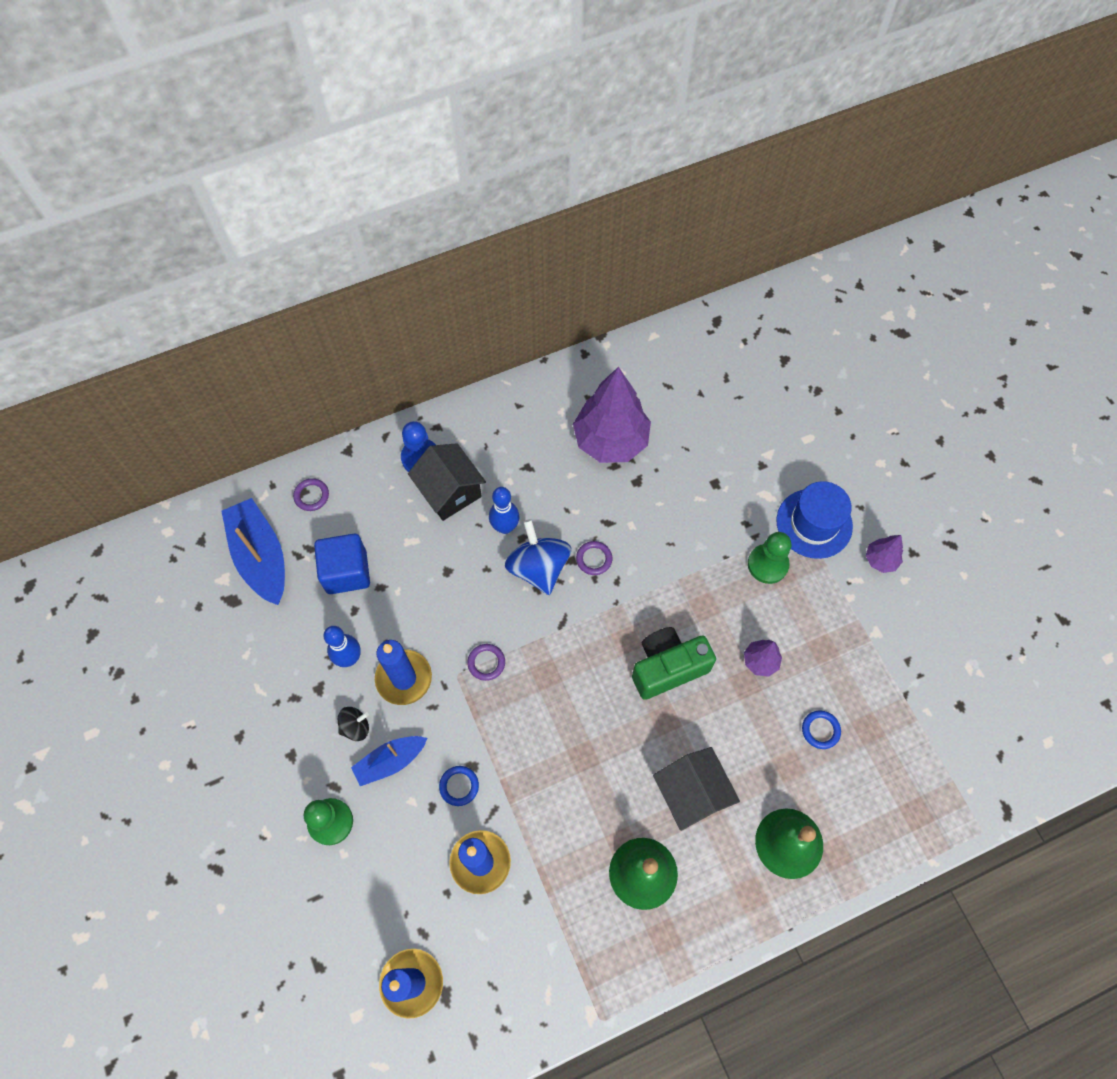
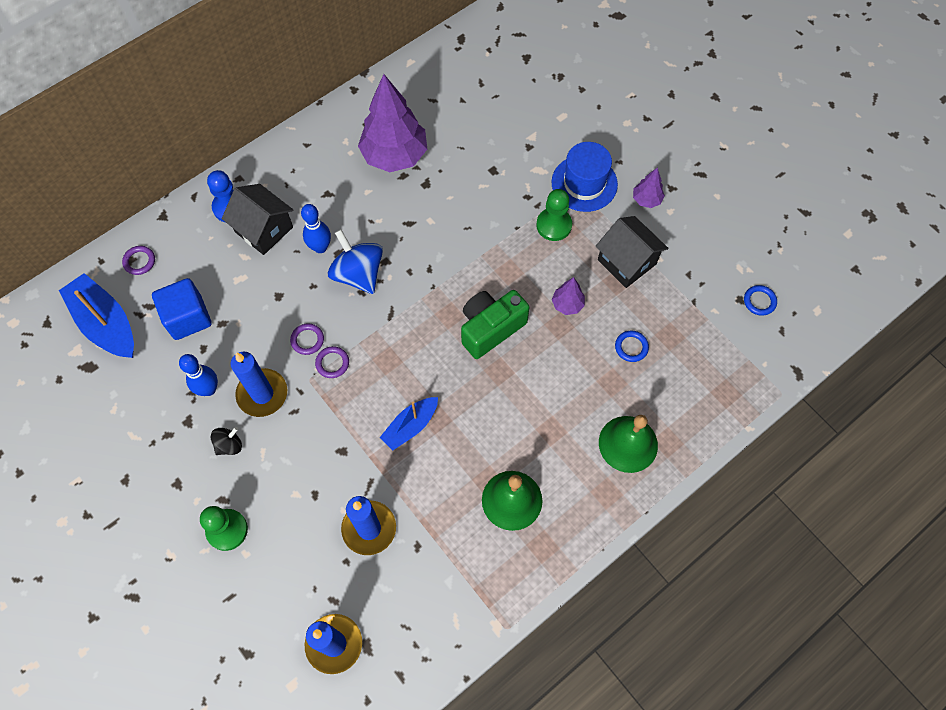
camera: 15 degrees left, 0 degrees up
(390, 761) = (268, 466): blue boat -> blue boat (410, 426)
(459, 786) = (334, 471): blue ring -> blue ring (759, 301)
(594, 559) = (405, 255): purple ring -> purple ring (307, 340)
(691, 794) = (536, 425): black house -> black house (627, 262)

